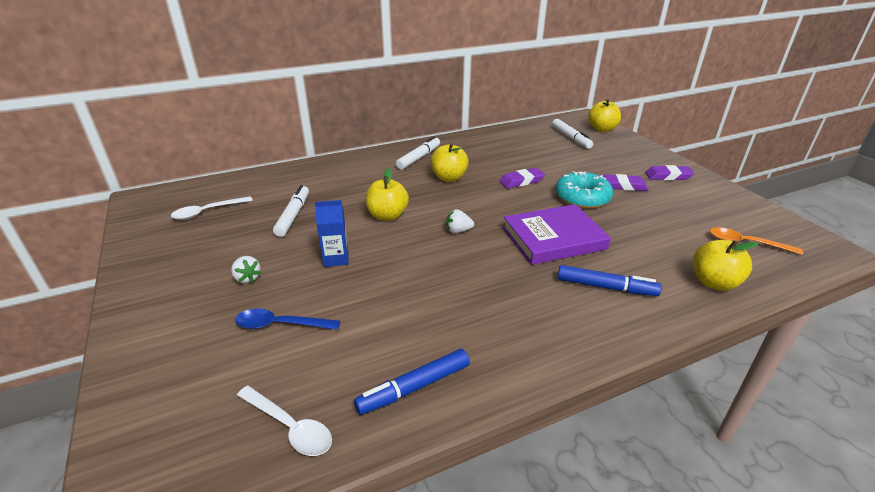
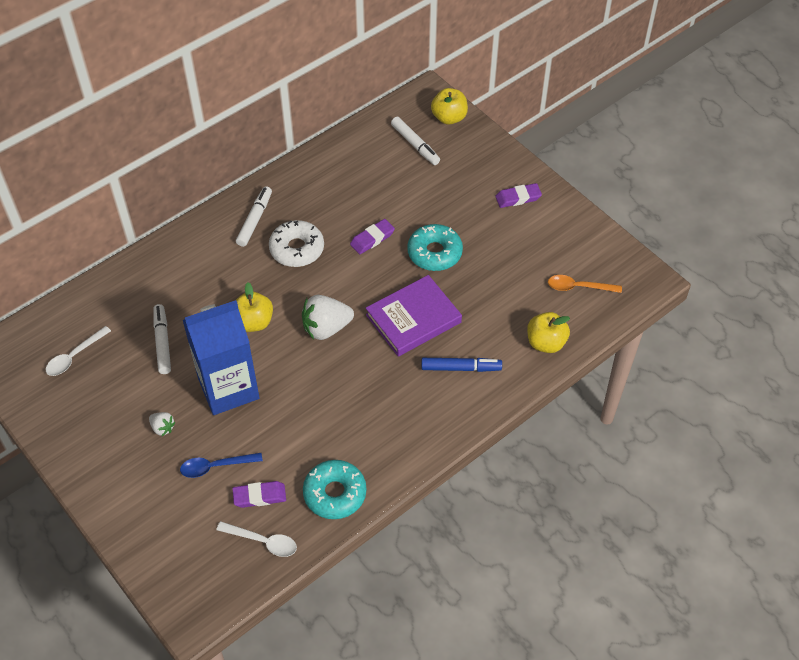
camera: 15 degrees left, 20 degrees up
(336, 258) = (228, 388): blue carton -> blue carton, size x2.27
(414, 387) = (335, 493): blue marker -> turquoise donut
(449, 178) = (297, 249): yellow apple -> white donut
(458, 231) = (326, 328): white strawberry -> white strawberry, size x1.99
(624, 186) = (474, 224): purple eraser -> purple eraser (259, 496)

